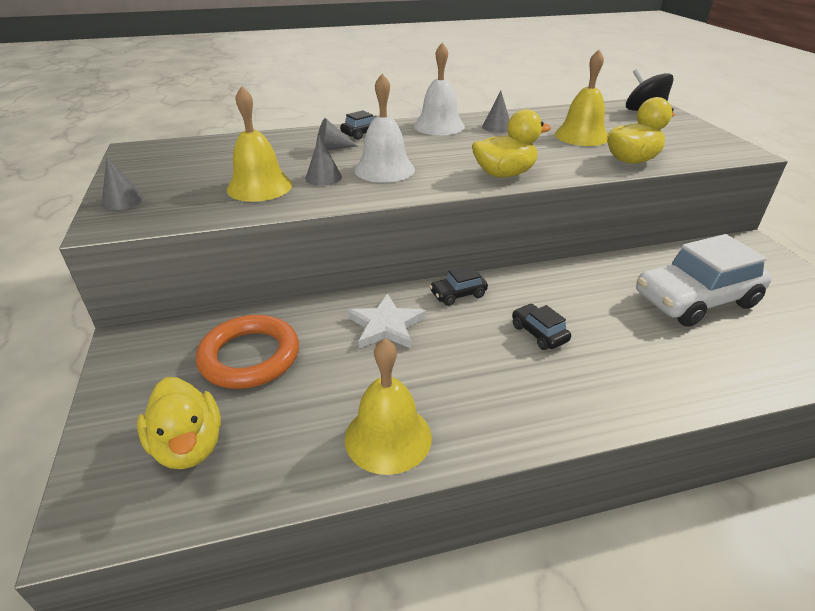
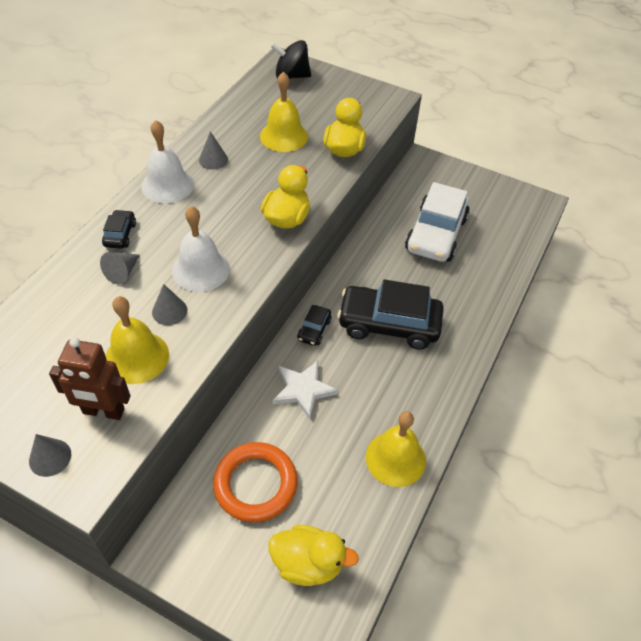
camera: 50 degrees left, 15 degrees up
(189, 199) = (103, 411): none -> brown robot
(539, 333) = (389, 324): black car -> black car, size x2.23

